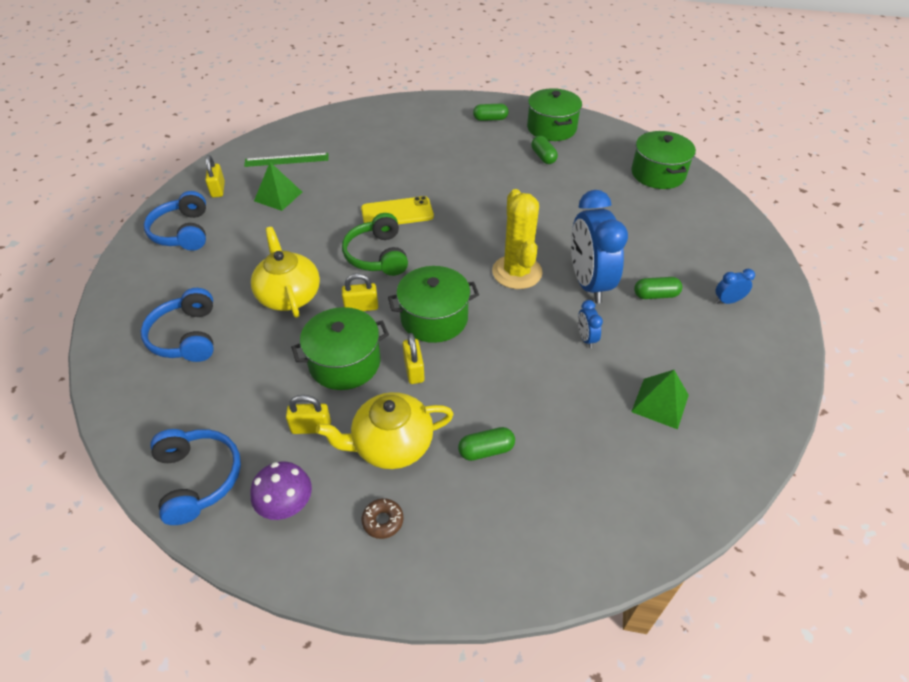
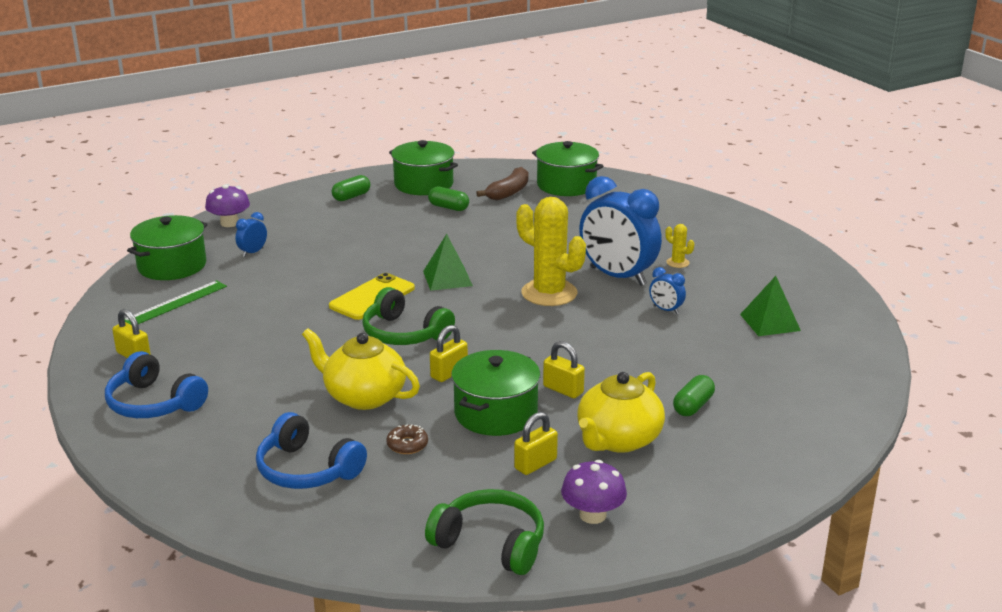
camera: 40 degrees left, 20 degrees down
(198, 478) = (491, 543): blue headphones -> green headphones
(278, 196) = (218, 334): green pyramid -> green pyramid (447, 278)
(383, 521) = (681, 482): brown donut -> brown donut (407, 445)
(391, 109) = (229, 223): none -> purple mushroom
(434, 318) = (527, 351): green pot -> green pot (172, 266)
(604, 162) = (508, 192): none -> brown banana
(655, 295) = (677, 263): green capsule -> yellow cactus
(727, 301) = (732, 245): blue clock -> blue clock (253, 252)

